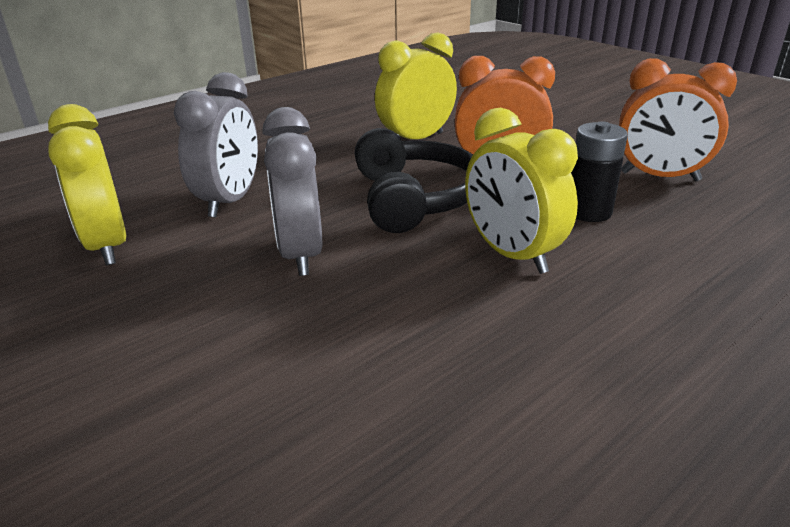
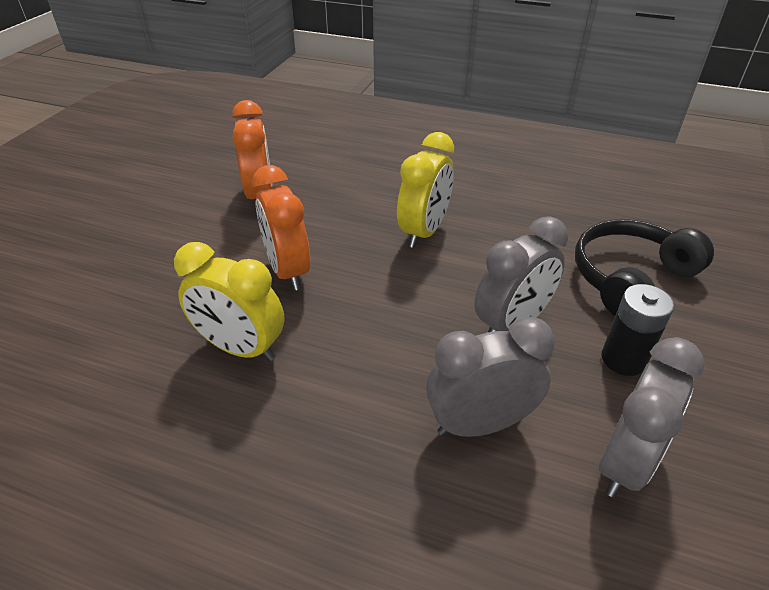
camera: 120 degrees left, 10 degrees up
(107, 246) = (625, 462): yellow clock -> grey clock
(414, 199) = (380, 299): black headphones -> black headphones (630, 278)
(588, 211) = (340, 215): black battery -> black battery (623, 359)

